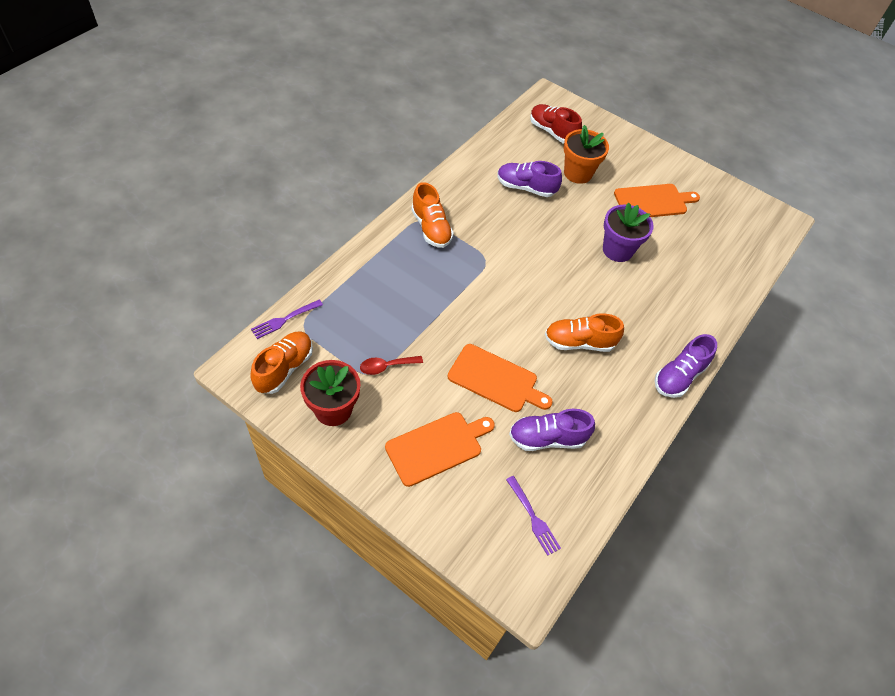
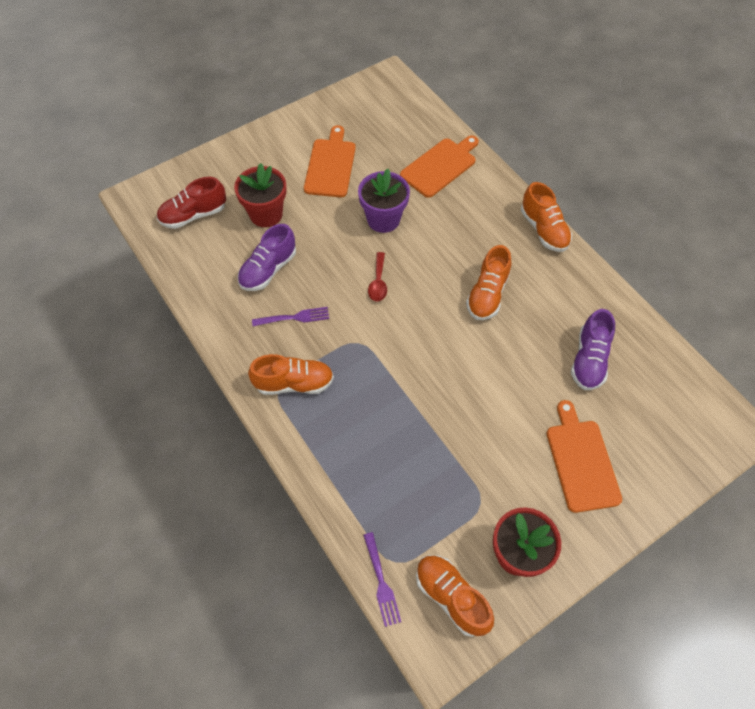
camera: 65 degrees left, 5 degrees up
(386, 366) = (474, 484): red spoon -> red spoon (378, 282)
(496, 379) = (514, 382): orange cutting board -> orange cutting board (440, 166)
(532, 517) = (667, 400): purple fork -> purple fork (293, 318)
(578, 173) = (266, 214): orange flower pot -> red flower pot
(679, 376) = (544, 230): purple shoe -> orange shoe

